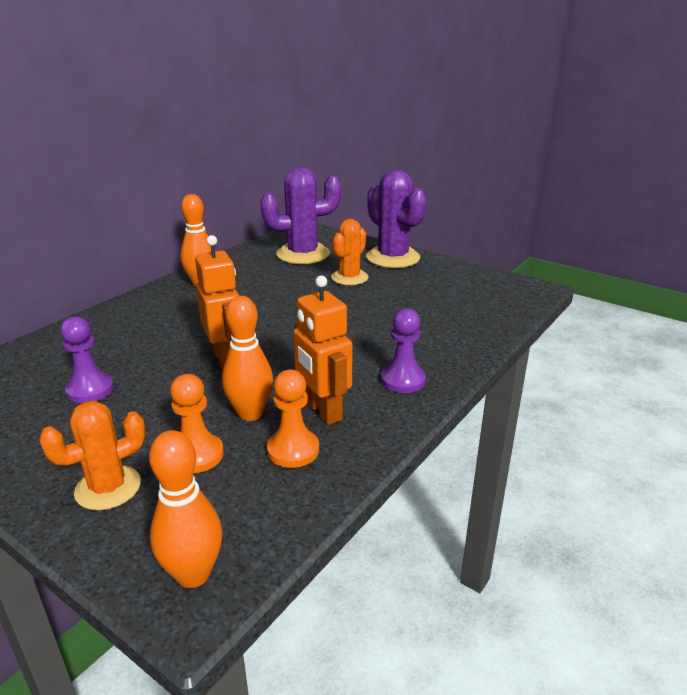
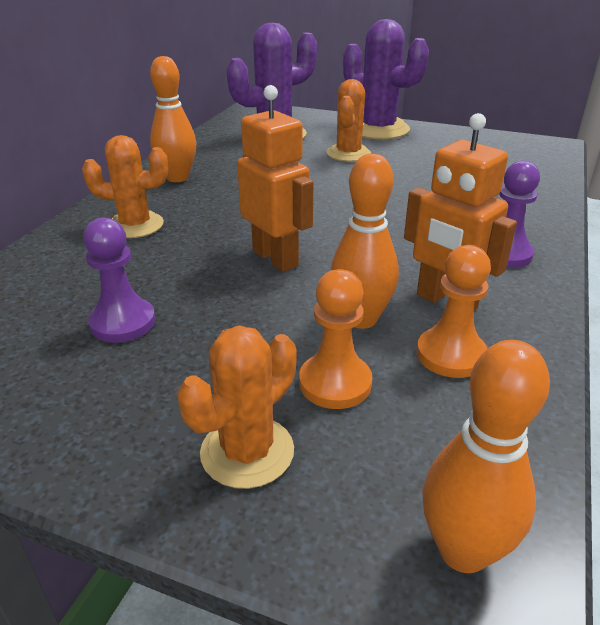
camera: 15 degrees left, 5 degrees up
(145, 319) = (135, 225): none -> orange cactus

